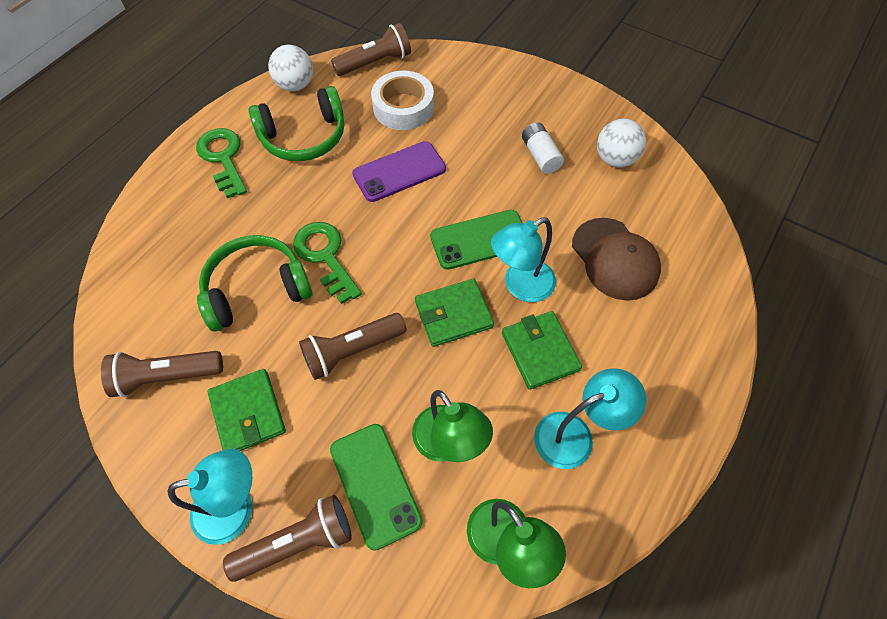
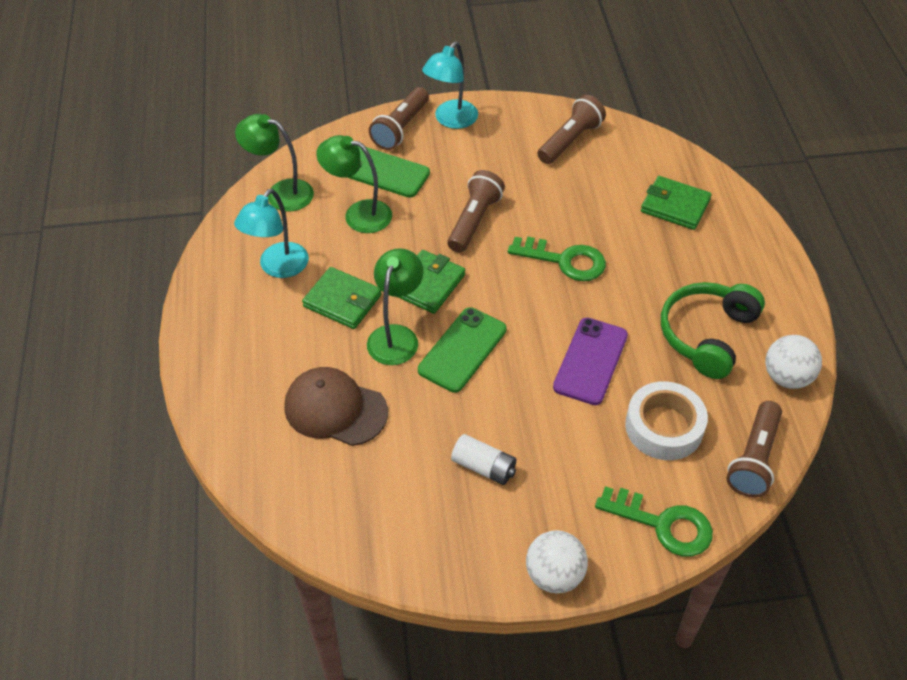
camera: 140 degrees right, 10 degrees down
(223, 158) = (741, 274): green key -> green key (663, 524)
(248, 413) = (498, 155): green wallet -> green wallet (675, 206)
(257, 289) = (583, 212): green headphones -> none
(520, 286) = (396, 336): turquoise lamp -> green lamp
(615, 159) = (408, 516): white ball -> white ball (554, 575)

